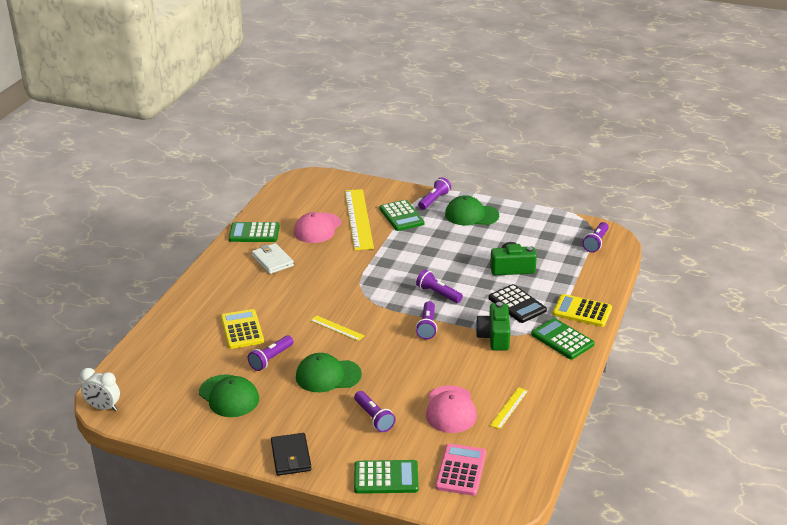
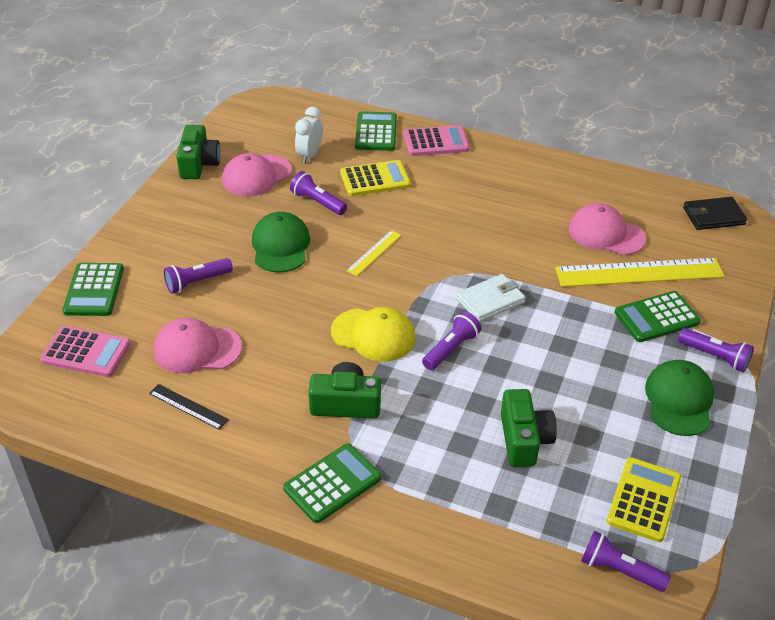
camera: 90 degrees right, 10 degrees up
(103, 407) = (253, 101): white clock -> white clock (309, 155)
(193, 299) = (436, 142): none -> pink calculator
(205, 434) = (199, 164): none -> green camera
(229, 396) = (256, 176): green cap -> pink cap
(254, 233) = (584, 180): green calculator -> green calculator (376, 132)
(272, 261) = (521, 197): white wallet -> white wallet (490, 300)
(291, 456) = (148, 221): black wallet -> black wallet (713, 216)
(427, 326) = (373, 335): purple flashlight -> yellow cap
(509, 408) = (188, 406): yellow ruler -> black ruler
(517, 304) = (425, 437): black calculator -> none
(582, 311) = (405, 519): yellow calculator -> yellow calculator (643, 500)

